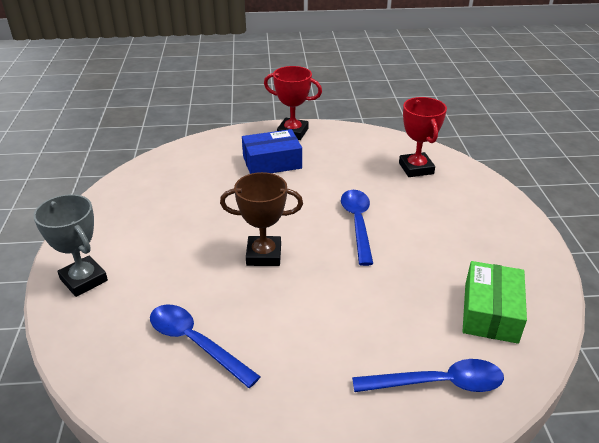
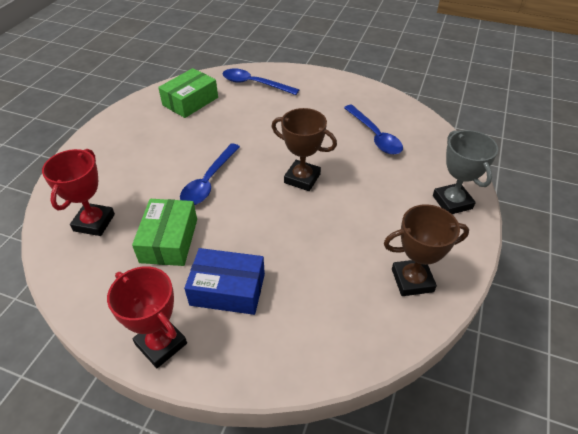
camera: 155 degrees left, 10 degrees up
(127, 203) = (412, 280): none -> brown trophy
(344, 174) = (169, 240): none -> green box

